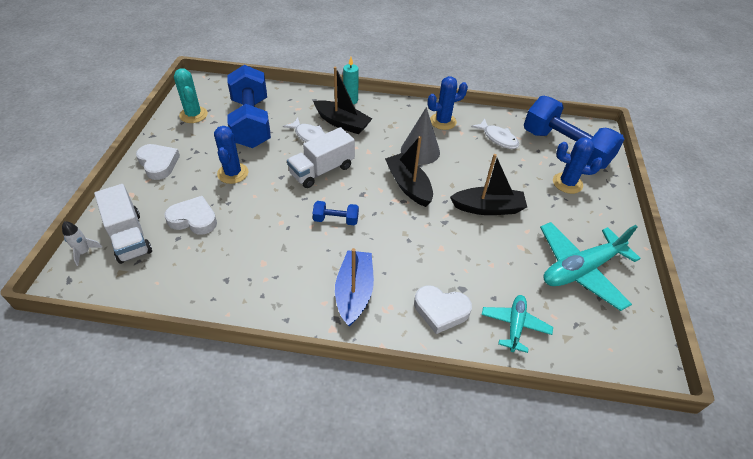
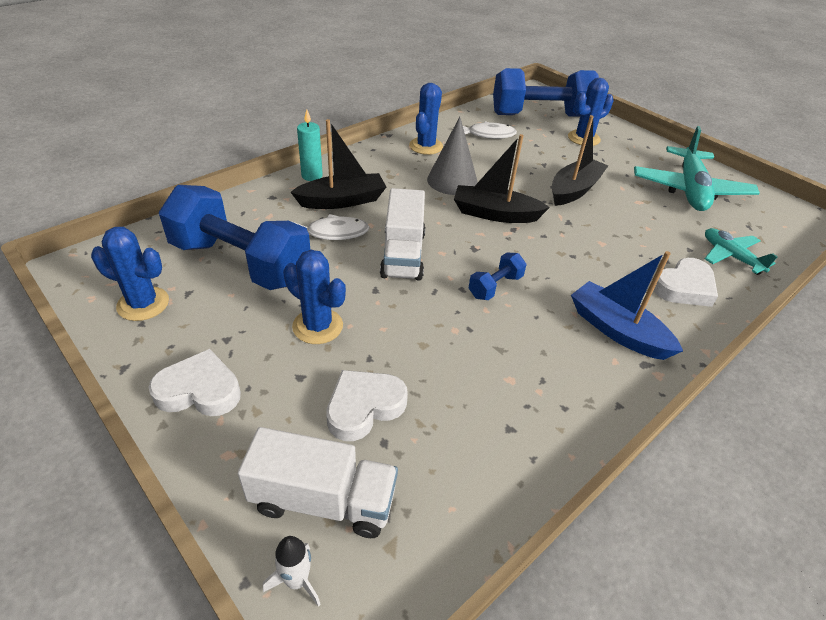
camera: 50 degrees left, 5 degrees down
(193, 115) = (143, 304): turquoise cactus -> blue cactus

